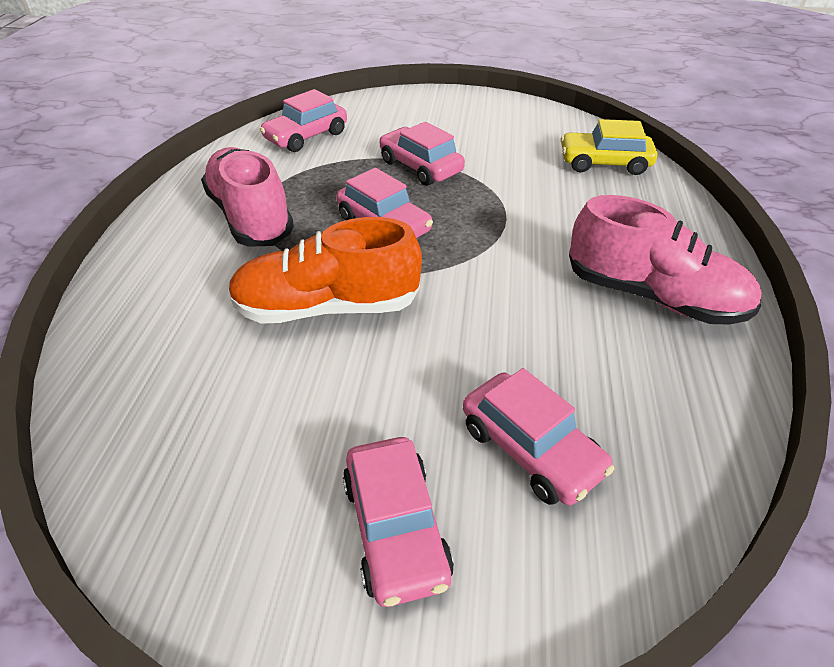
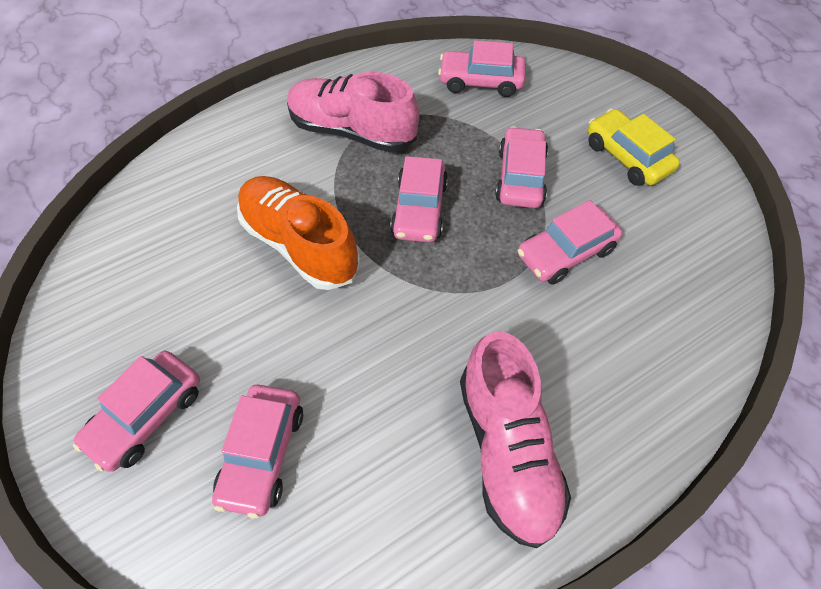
camera: 50 degrees right, 15 degrees up
(250, 217) = (352, 131): pink shoe -> pink shoe turned 90 degrees counterclockwise
(511, 184) = (565, 252): none -> pink car
(604, 163) = (683, 301): yellow car -> yellow car (627, 157)

